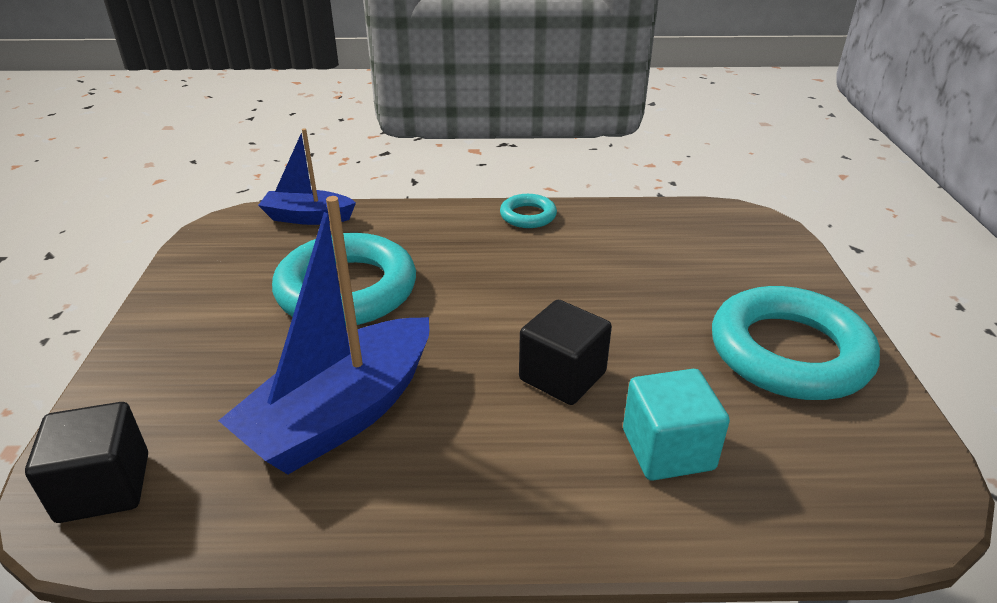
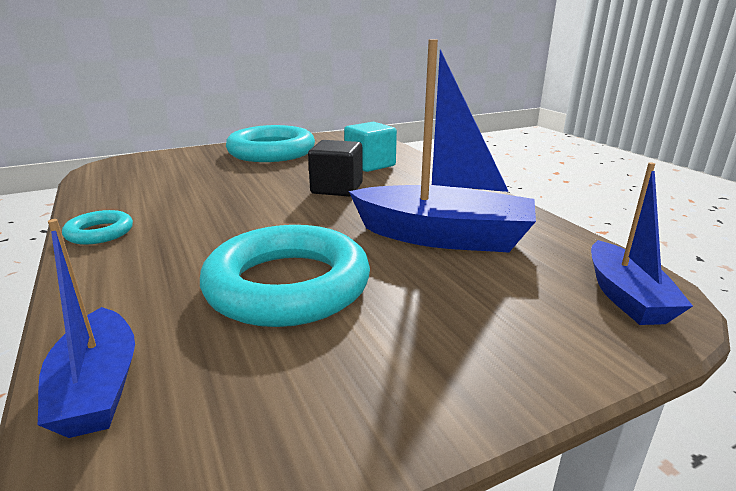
camera: 115 degrees left, 10 degrees down
(104, 487) = (626, 297): black cube -> blue boat

